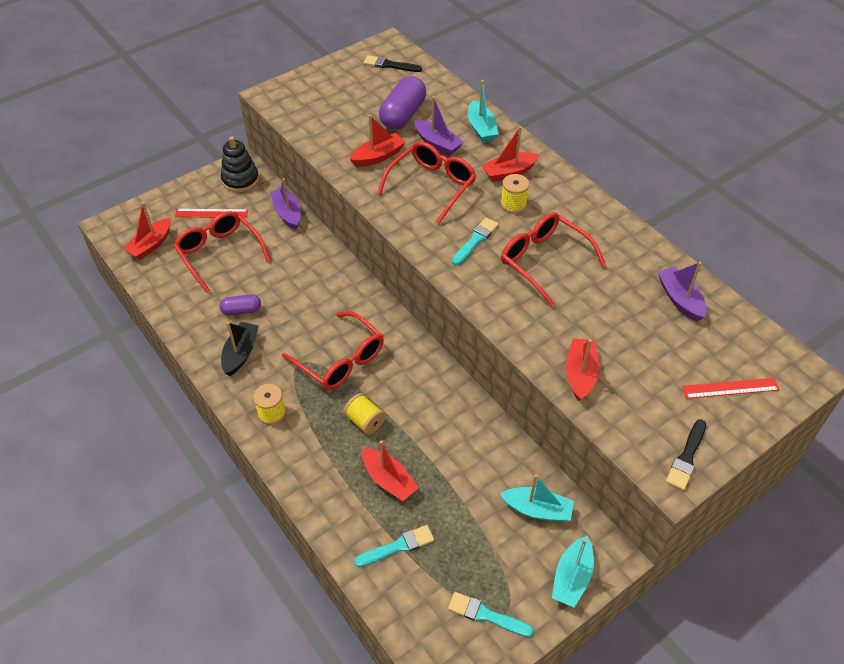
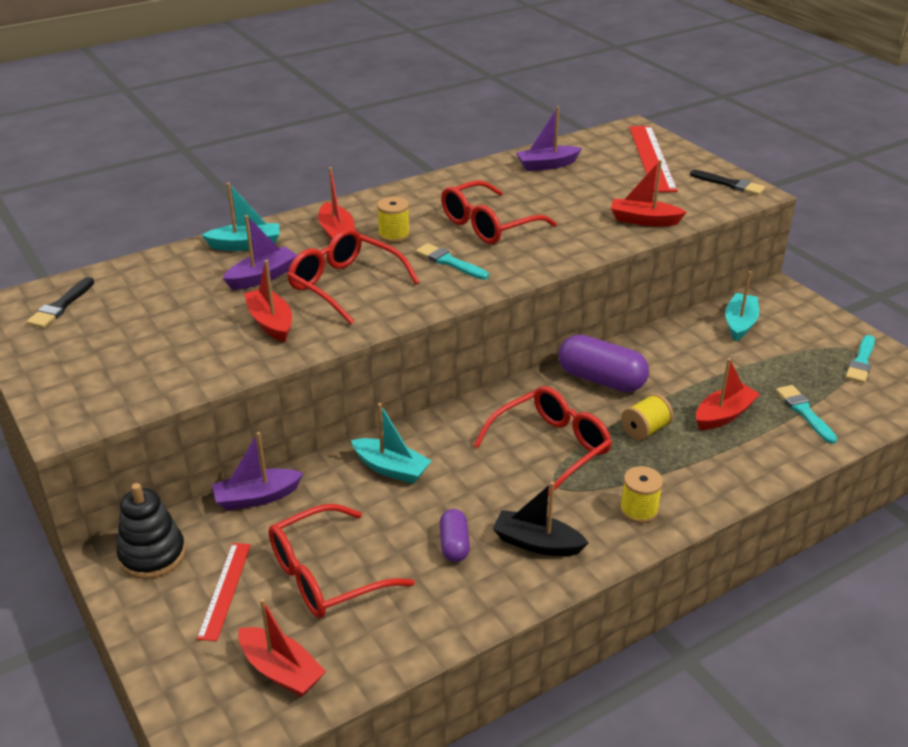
camera: 85 degrees left, 15 degrees down
(403, 115) = (187, 300): purple capsule -> purple capsule (601, 380)
(572, 577) = (807, 312): turquoise boat -> turquoise boat (391, 468)
(730, 388) = (651, 158): red ruler -> red ruler, size x1.75

